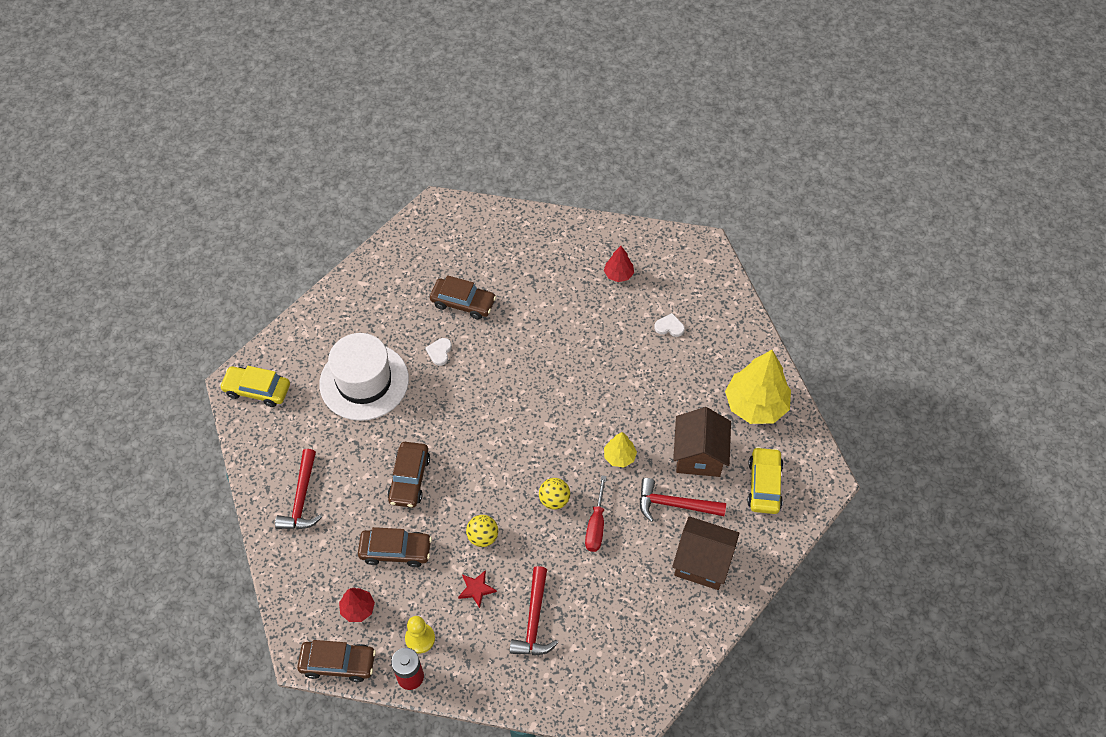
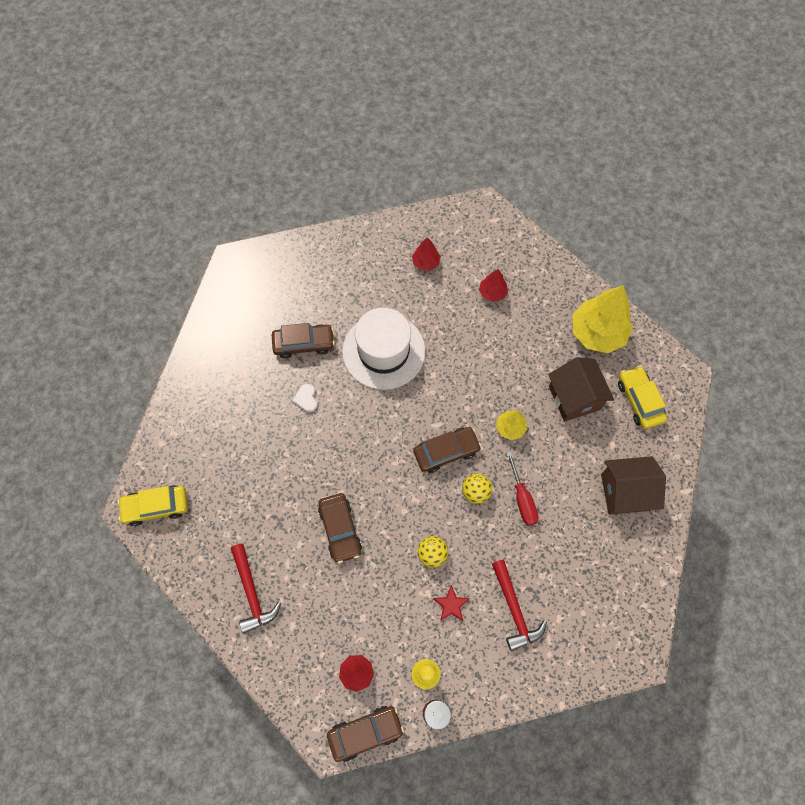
camera: 25 degrees left, 10 degrees up
(364, 381) = (252, 455): white hat -> white hat (383, 351)
(395, 551) = (362, 602): brown car -> brown car (446, 452)
(669, 327) = (492, 292): white heart -> red tree
(674, 505) = (577, 451): red hammer -> none

